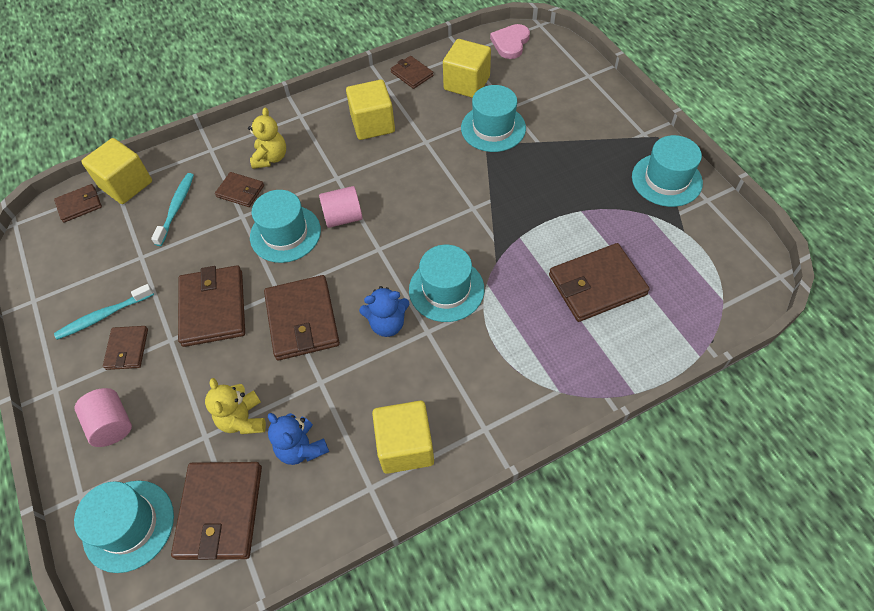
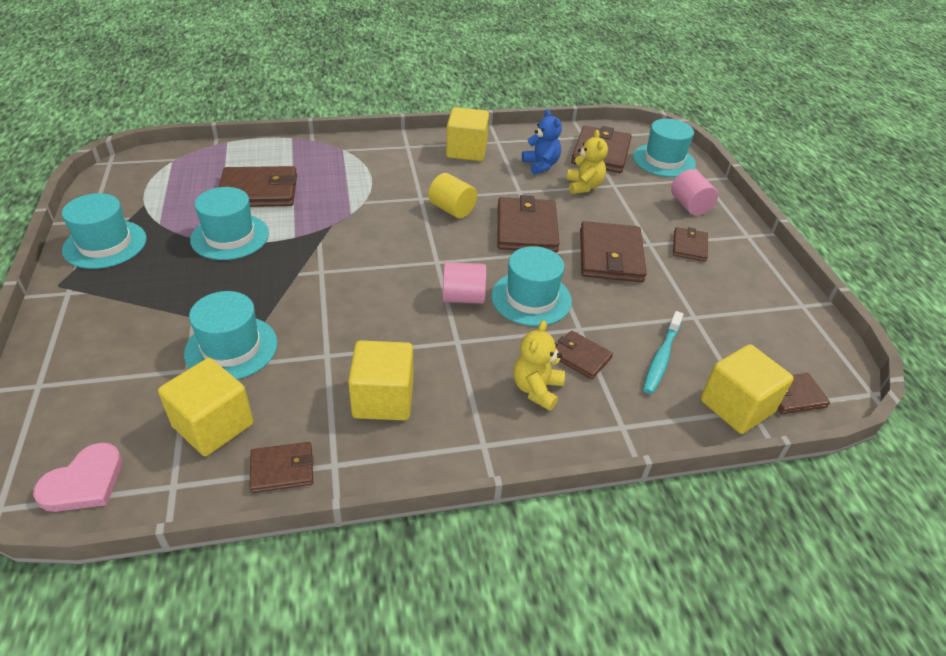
camera: 170 degrees left, 15 degrees down
(103, 316) = (720, 275): turquoise toothbrush -> none
(387, 324) = (452, 209): blue teddy bear -> yellow cylinder
(412, 74) = (282, 469): brown wallet -> brown wallet turned 75 degrees counterclockwise
(446, 289) = (389, 218): turquoise hat -> turquoise hat (230, 236)

